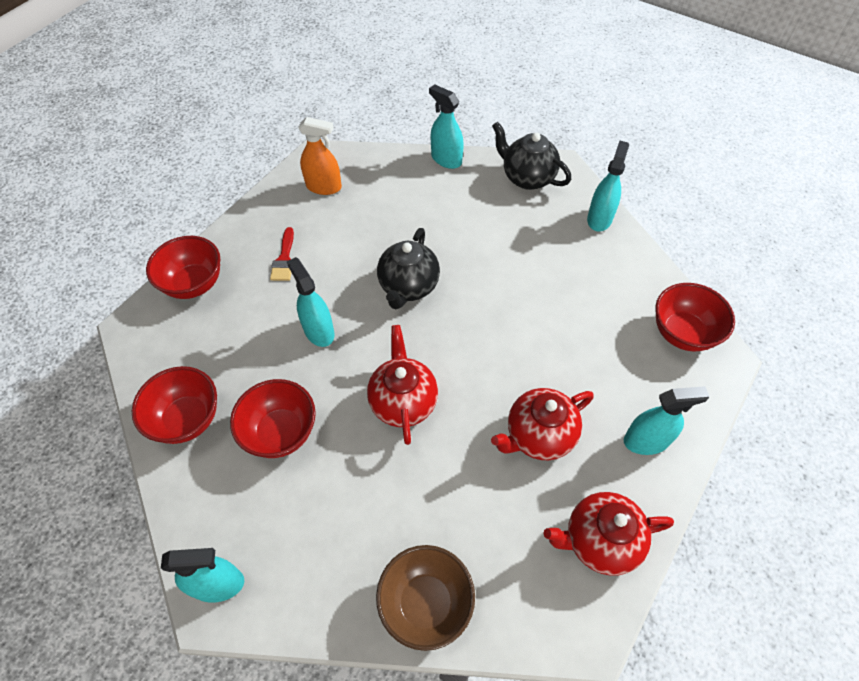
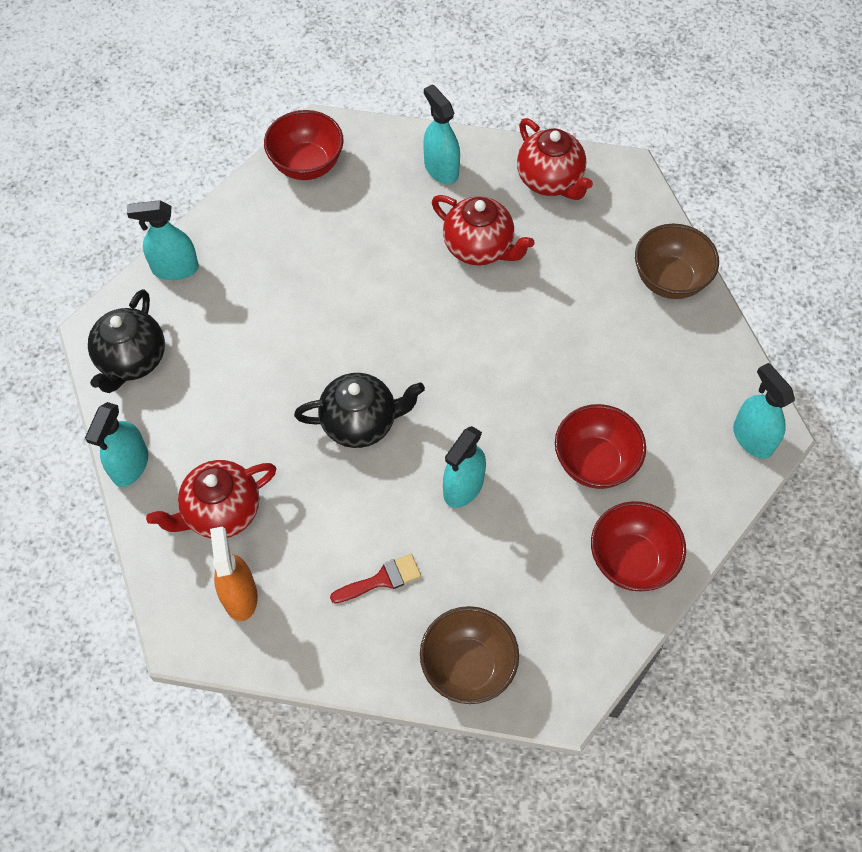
camera: 115 degrees left, 5 degrees up
(194, 284) = (468, 666): red bowl -> brown bowl
(403, 401) = (504, 369): red teapot -> red teapot (221, 512)

